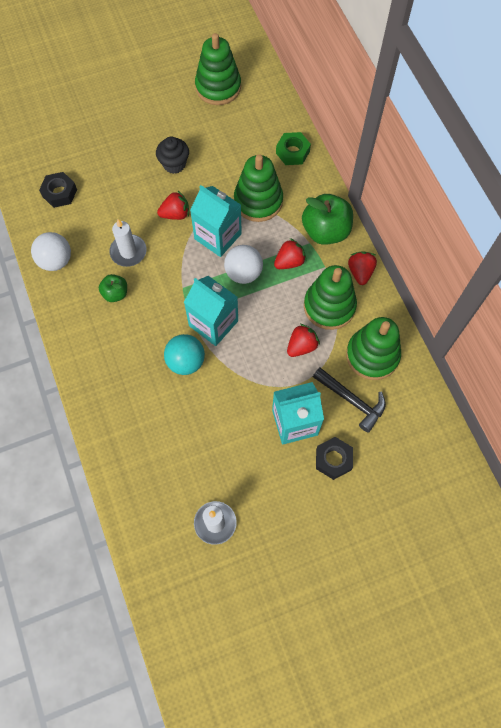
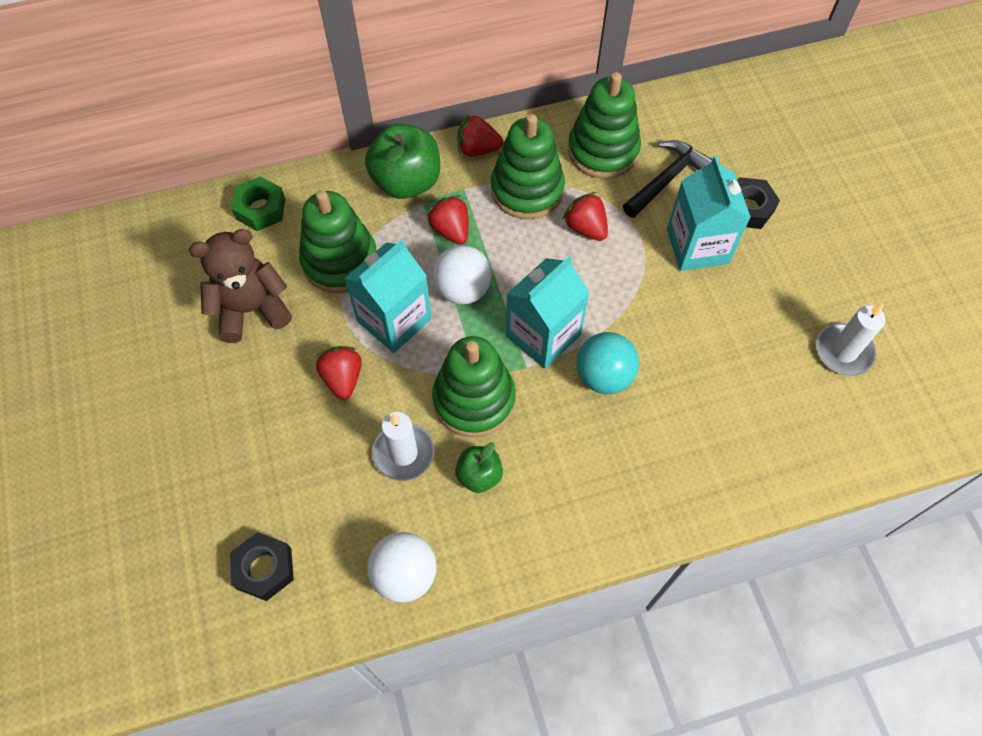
camera: 85 degrees left, 5 degrees down
(174, 164) = (245, 376): black cupcake -> none
(218, 87) = (104, 301): green stacking toy -> green stacking toy (474, 399)
(219, 160) = (251, 309): none -> brown teddy bear

